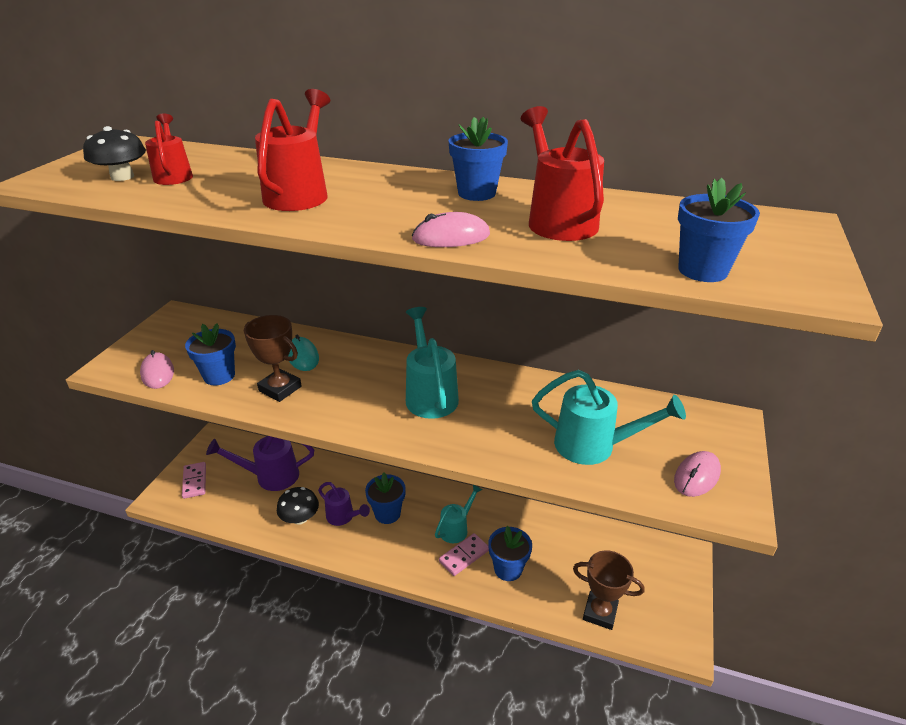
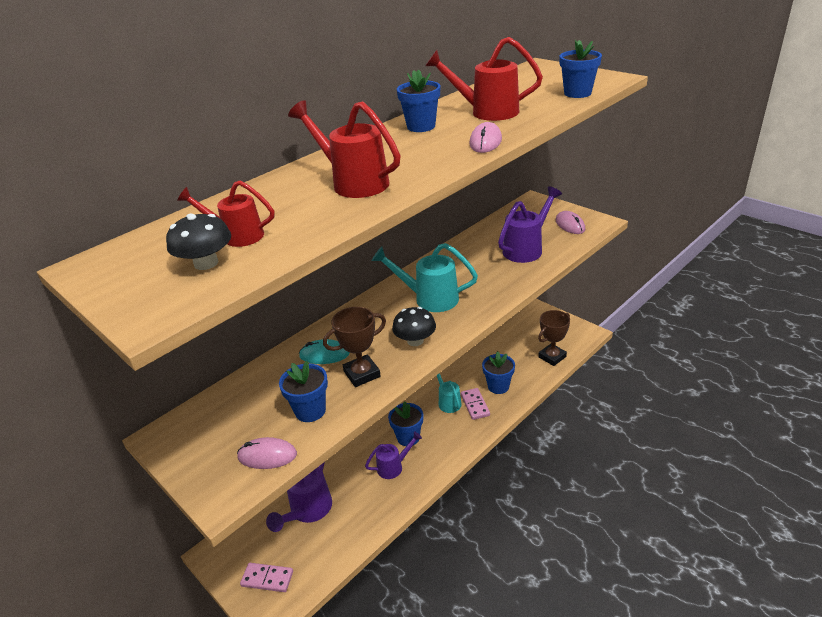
camera: 60 degrees left, 0 degrees up
(300, 518) = (375, 497): black mushroom -> black mushroom (415, 341)
(594, 446) = (526, 249): turquoise watering can -> purple watering can

